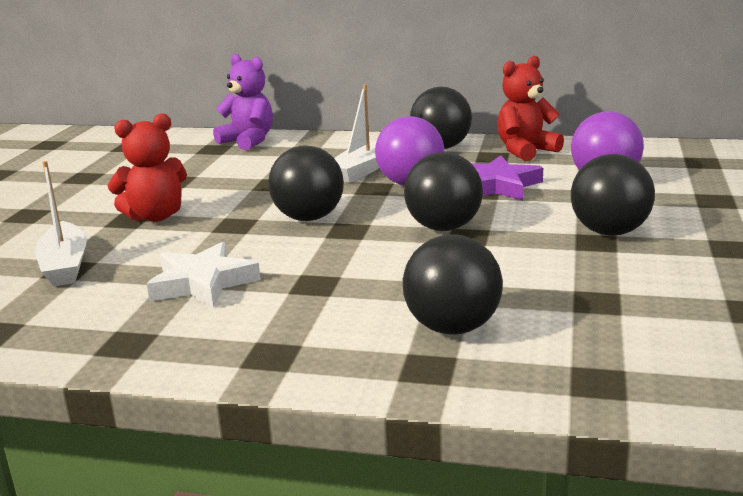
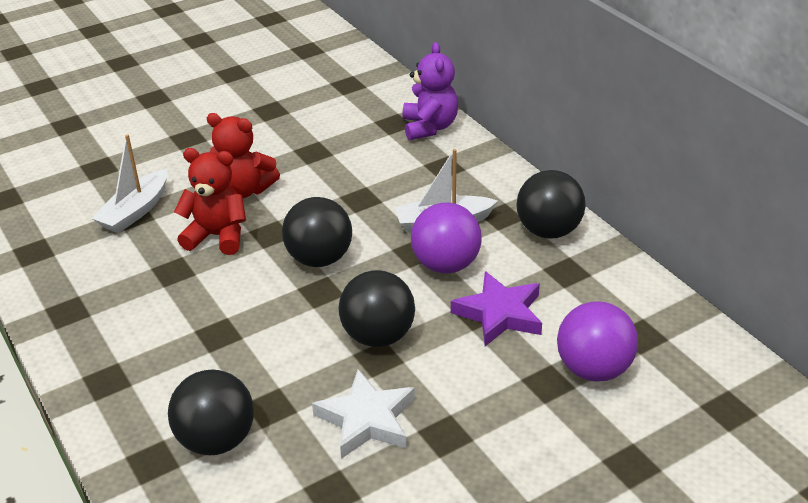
camera: 45 degrees right, 15 degrees up
(203, 282) = (170, 284): white star -> white star (367, 419)
(525, 151) = (605, 283): red teddy bear -> red teddy bear (217, 236)
(609, 232) = (473, 433): black ball -> none

